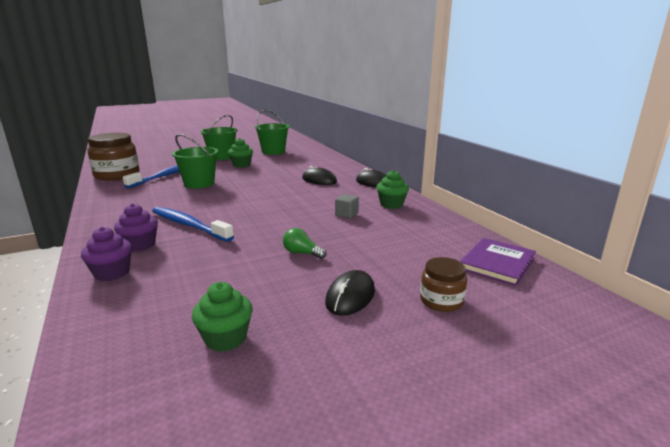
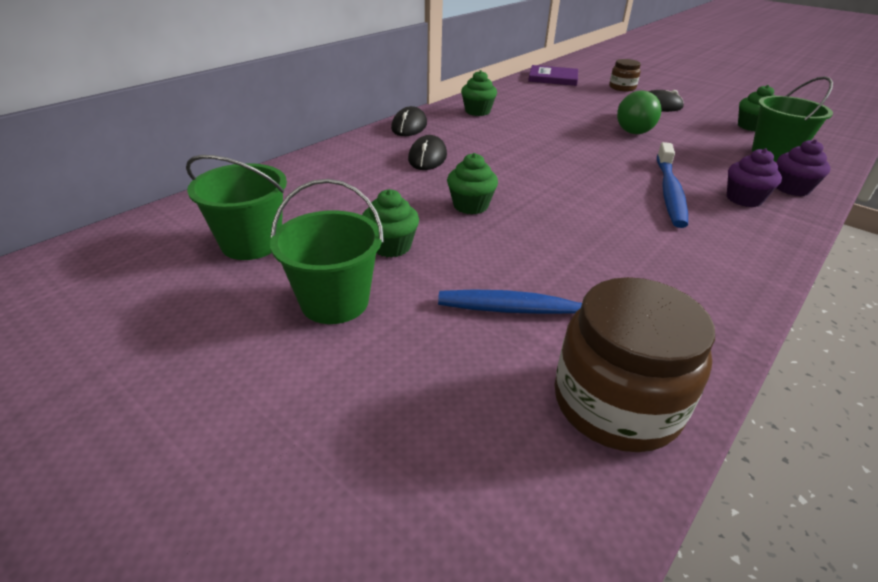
camera: 115 degrees left, 15 degrees up
(199, 183) = (541, 247): green bucket -> green bucket (774, 153)
(252, 179) = (470, 205): none -> green cupcake
(302, 253) = (631, 128): green light bulb -> green light bulb, size x1.75
(346, 214) = (528, 125): grey cube -> none

